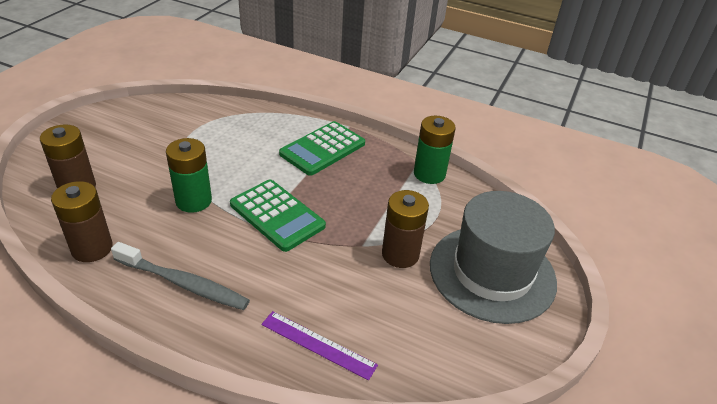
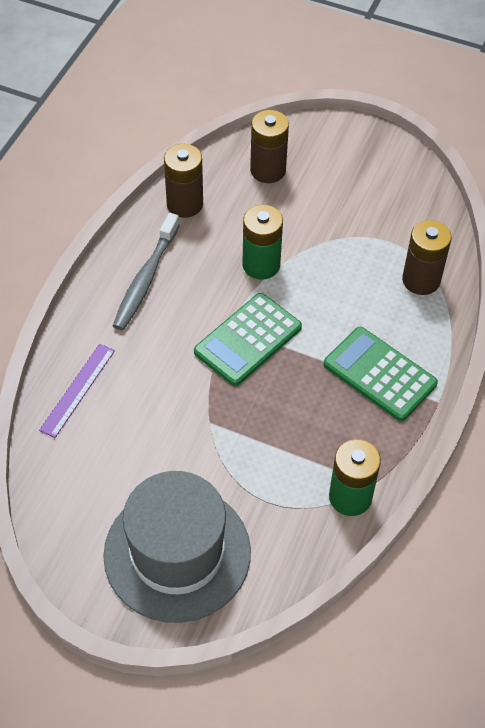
camera: 90 degrees right, 15 degrees up
(400, 254) = (198, 459): brown battery -> brown battery (421, 280)

